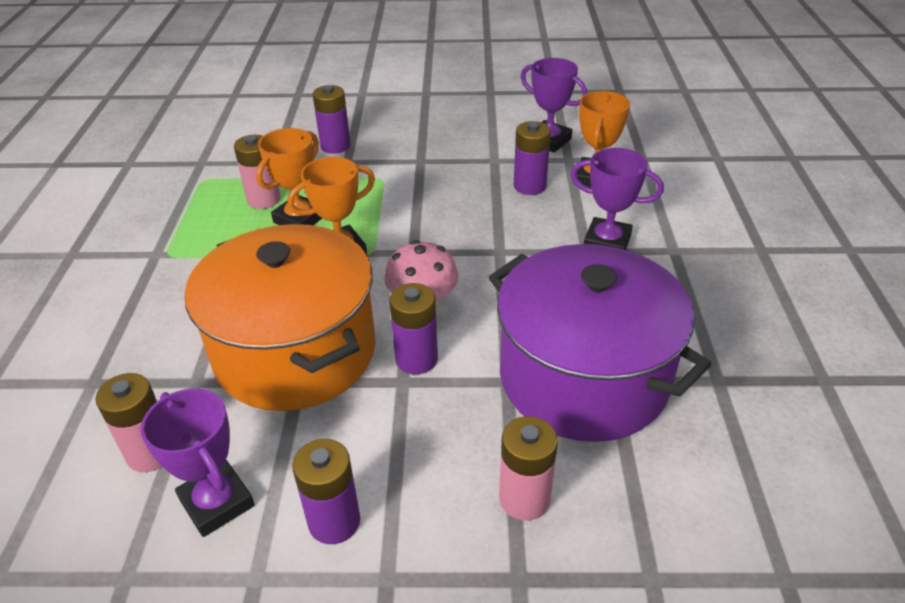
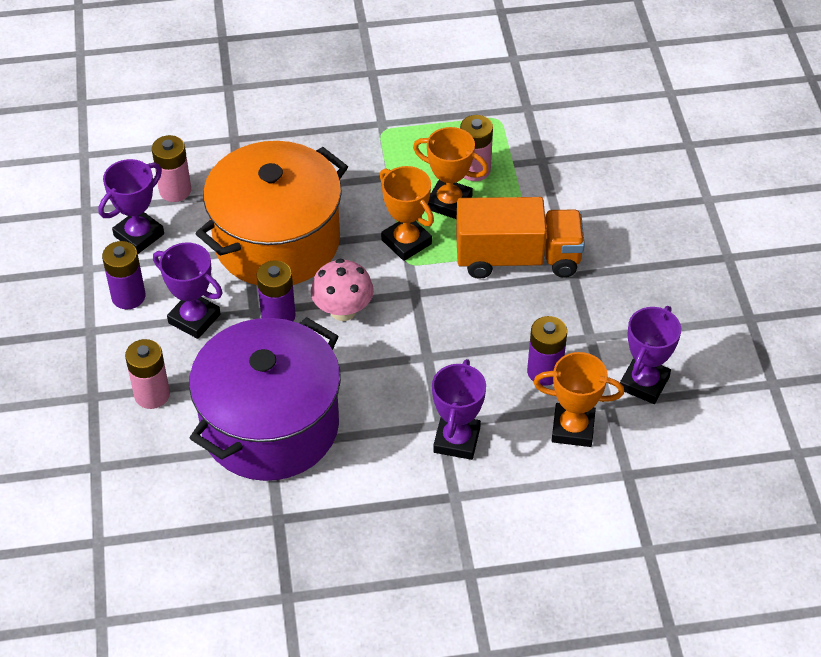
camera: 80 degrees right, 10 degrees up
(335, 146) = (584, 200): purple battery -> none
(390, 187) = (517, 258): none -> orange truck
(399, 443) = (194, 319): none -> purple trophy

